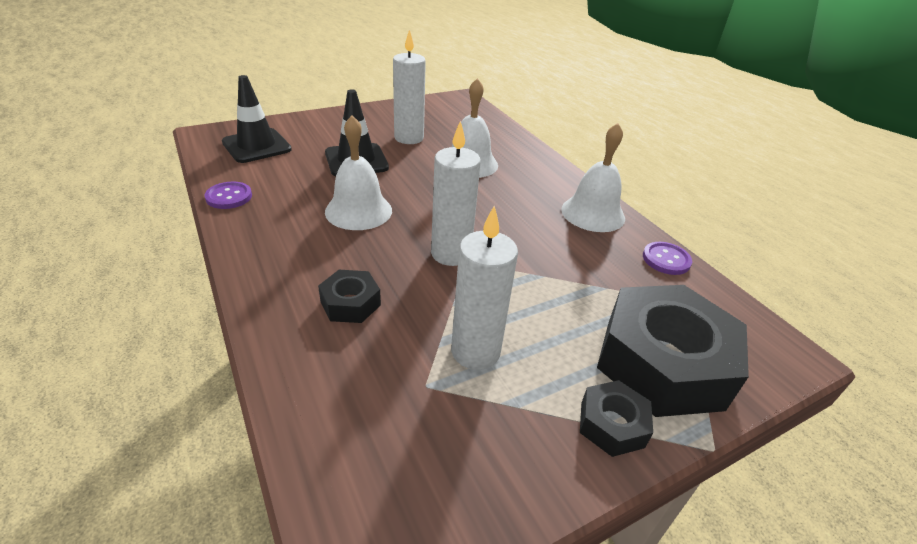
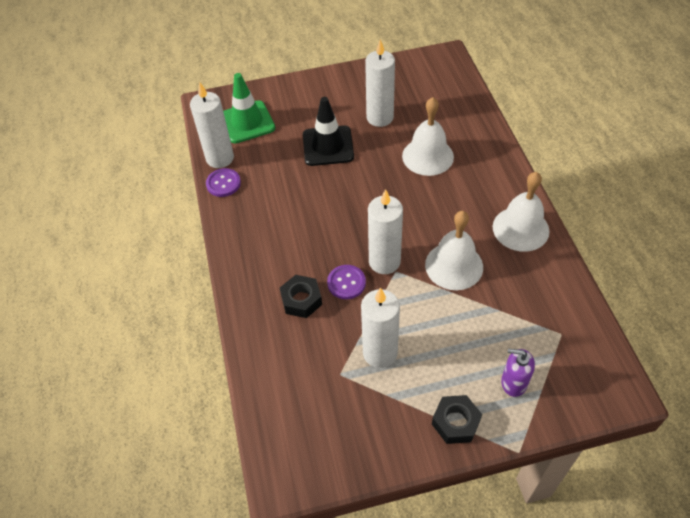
camera: 20 degrees right, 15 degrees up
(223, 175) = (220, 158): none -> white candle
(257, 146) = (247, 122): black traffic cone -> green traffic cone
(358, 211) = (321, 208): white bell -> white bell (454, 266)
(662, 363) = (513, 382): black nut -> purple soap dispenser
(666, 259) = (564, 288): purple button -> purple button (346, 283)

